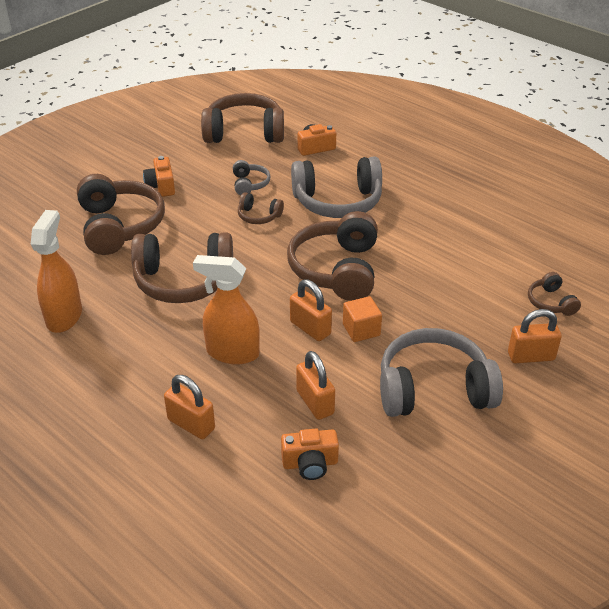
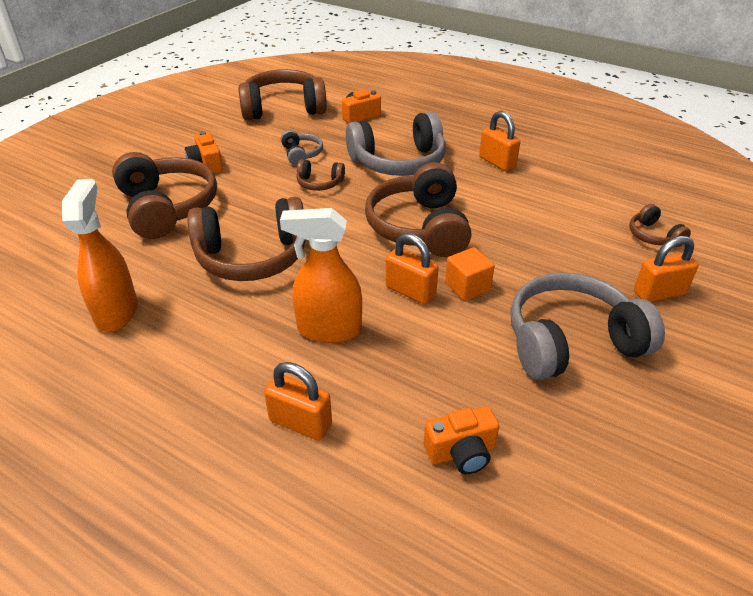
camera: 10 degrees left, 0 degrees up
(315, 402) = (443, 375): orange padlock -> orange padlock (497, 162)

